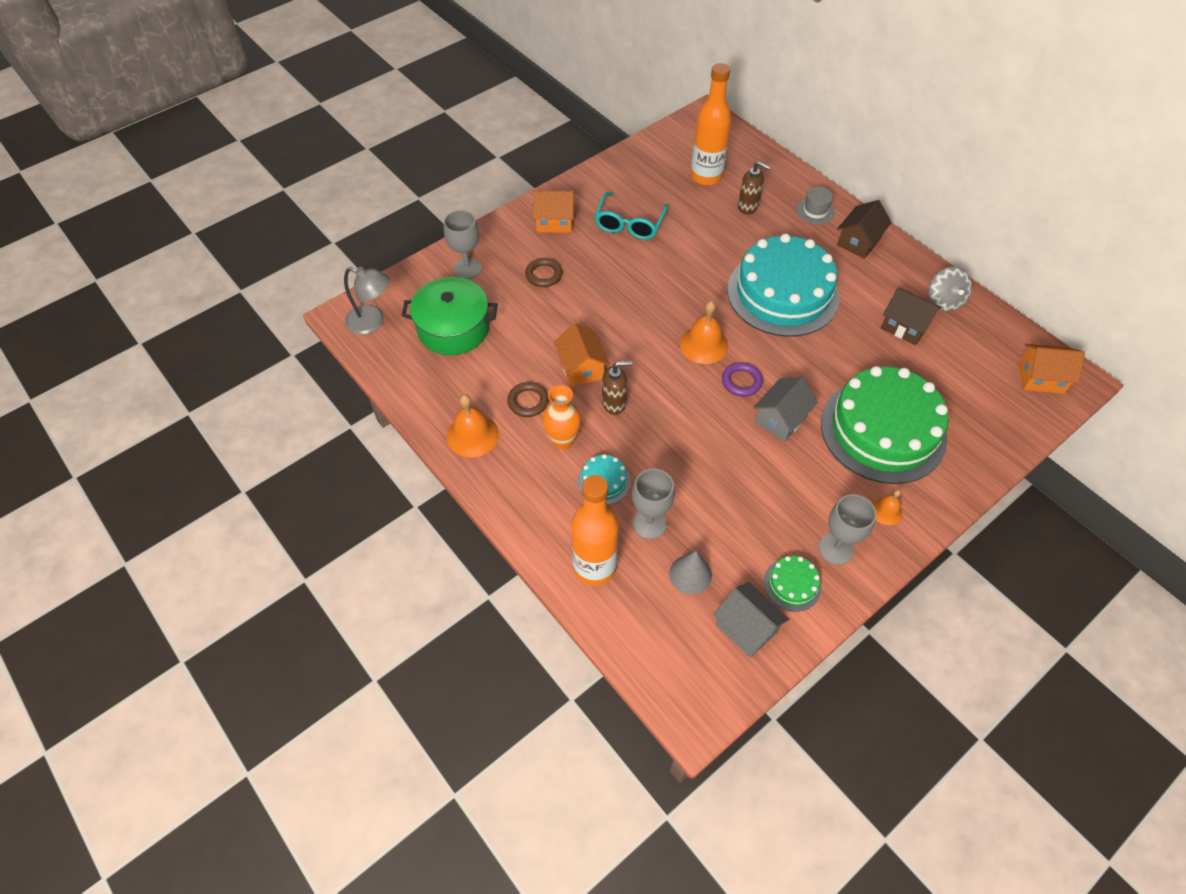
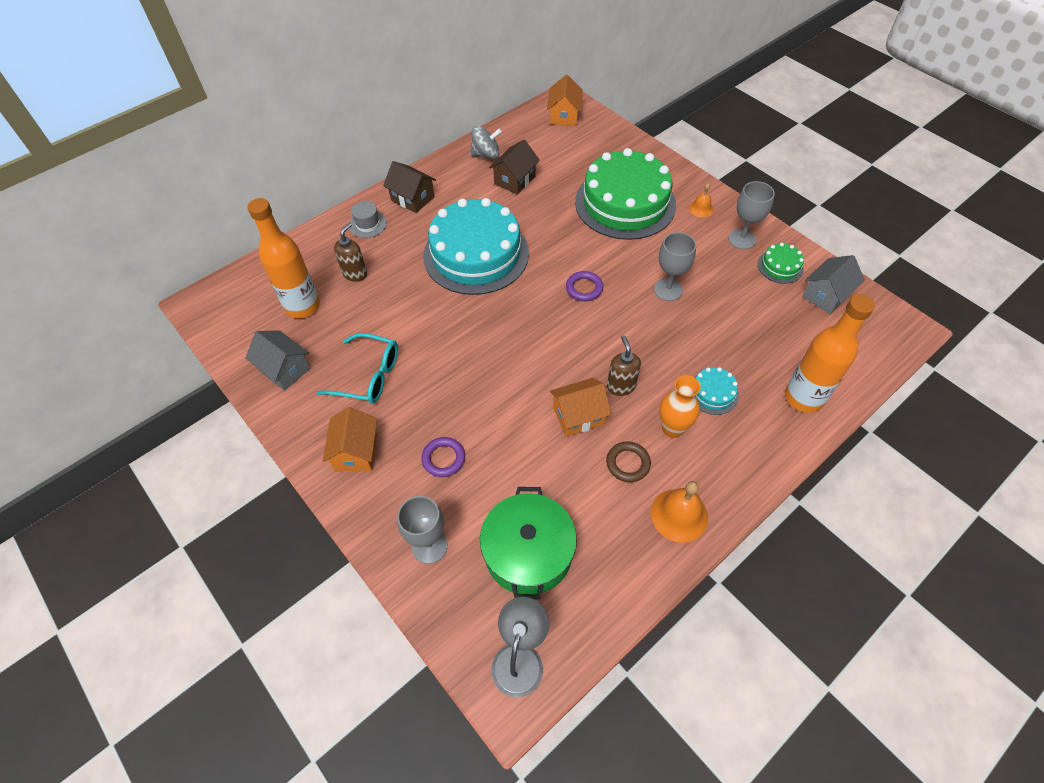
camera: 90 degrees left, 0 degrees up
(544, 275) = (443, 458): brown ring -> purple ring
(649, 523) = (749, 357): grey goblet -> grey goblet (668, 290)
(690, 574) = (790, 329): grey cone -> none
(704, 344) = (541, 314): orange bell -> none
(781, 419) = (623, 264): grey house -> grey house (285, 369)

